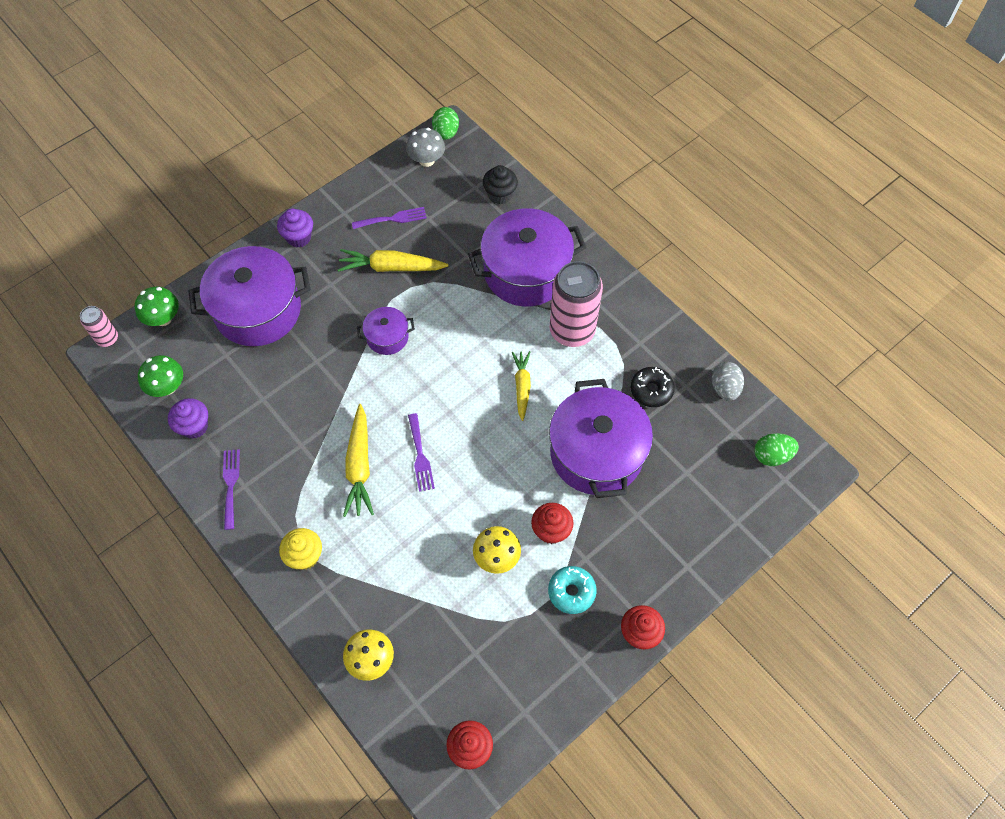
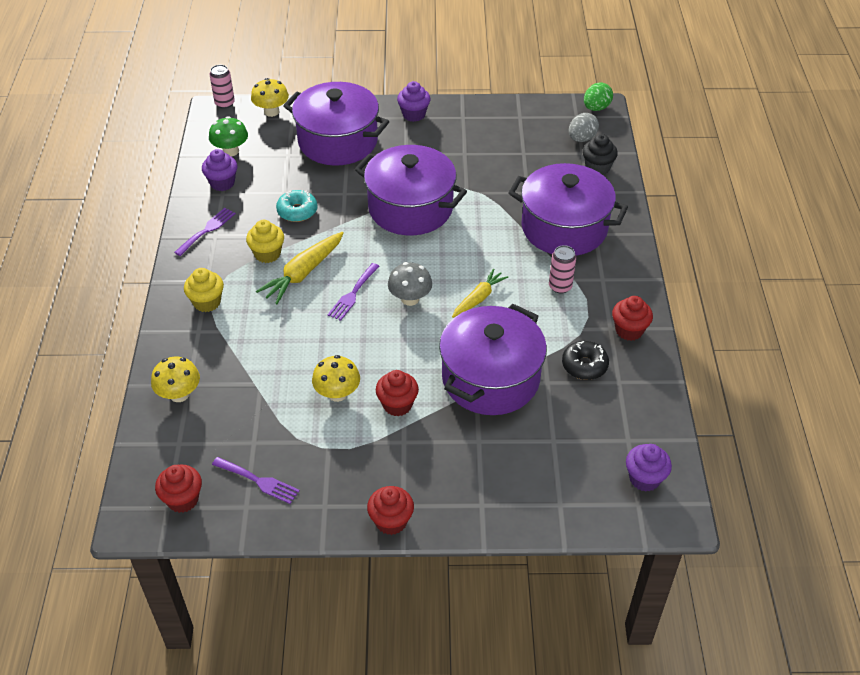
camera: 40 degrees right, 15 degrees down
(163, 318) = (271, 111): green mushroom -> yellow mushroom
(310, 470) = (267, 254): none -> yellow cupcake
(387, 337) = (410, 208): purple pot -> purple pot, size x2.08
(391, 267) = (461, 168): yellow carrot -> none
(393, 219) = (495, 139): purple fork -> purple fork (259, 481)
(427, 160) = (562, 117): grey mushroom -> grey mushroom (410, 299)
(571, 592) = (368, 455): turquoise donut -> turquoise donut (297, 211)
(572, 331) = (560, 286): pink can -> pink can, size x0.50
(654, 335) = (629, 330): none -> red cupcake
(724, 388) = (653, 404): grey egg -> grey egg (581, 139)
(771, 455) = (644, 478): green egg -> purple cupcake

